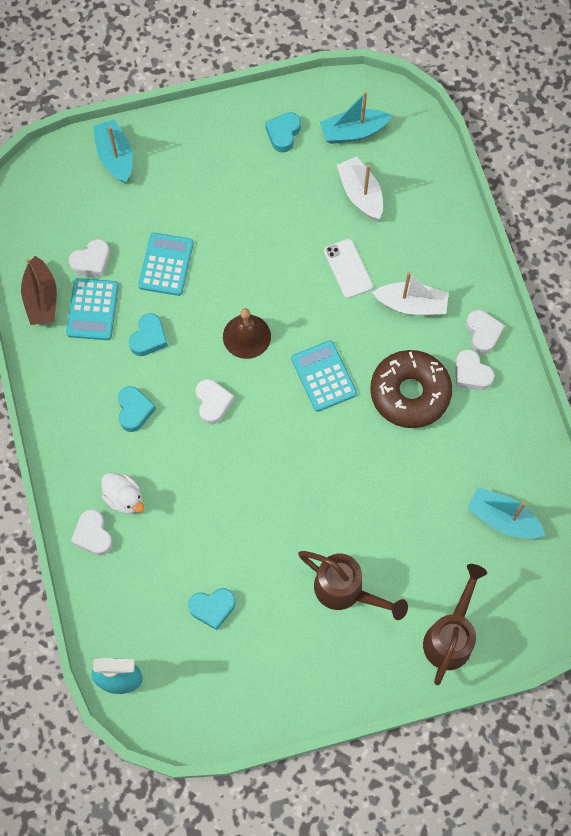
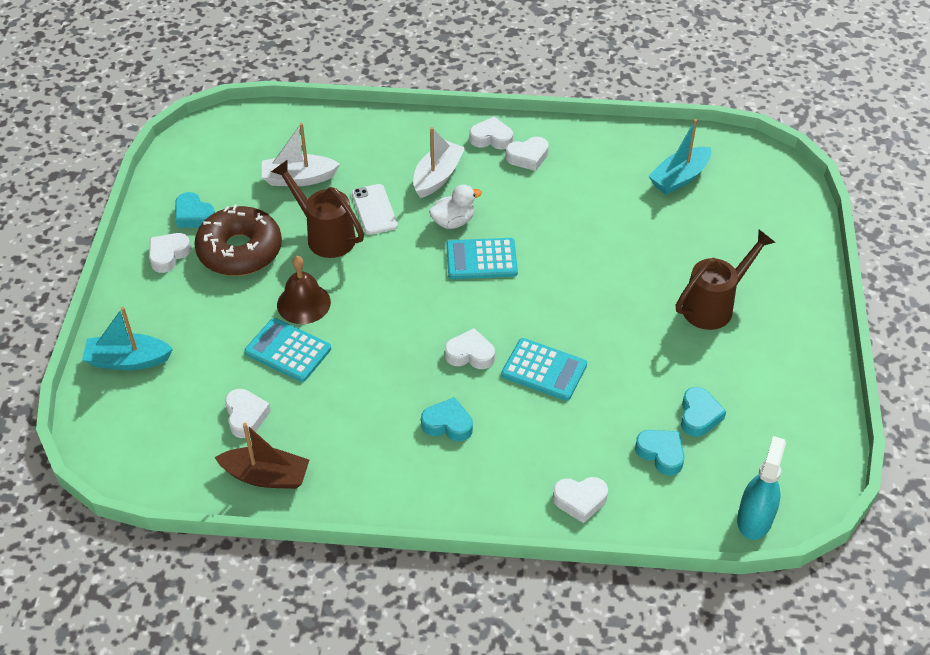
camera: 70 degrees left, 20 degrees down
(92, 309) = (306, 431): turquoise calculator -> turquoise calculator (544, 370)
(124, 498) = (547, 460): white duck -> white duck (453, 222)
(149, 338) = (367, 388): turquoise heart -> turquoise heart (661, 454)
(232, 135) = (168, 255): none -> white heart
(246, 336) = (408, 306): brown bell -> brown bell (303, 303)
(348, 268) = (374, 210): white phone -> white phone turned 75 degrees clockwise
(353, 132) = (227, 164): turquoise boat -> none
(410, 393) = (528, 203): brown donut -> brown donut (240, 251)
(450, 636) = (781, 244): brown watering can -> brown watering can (324, 235)

